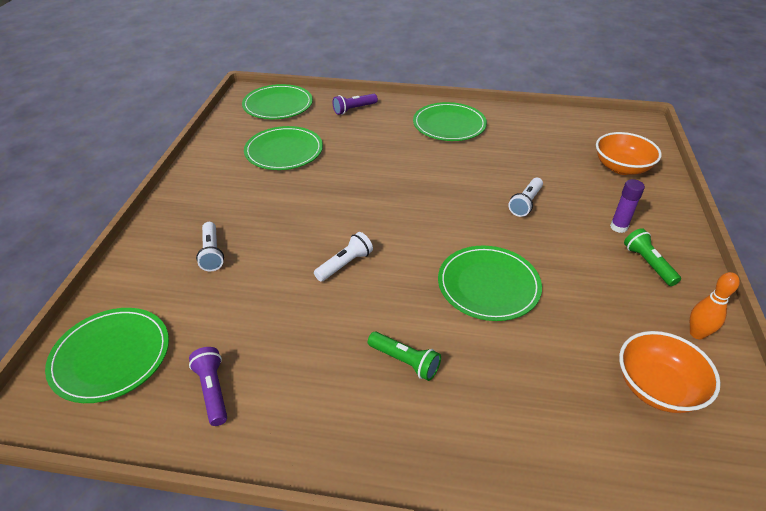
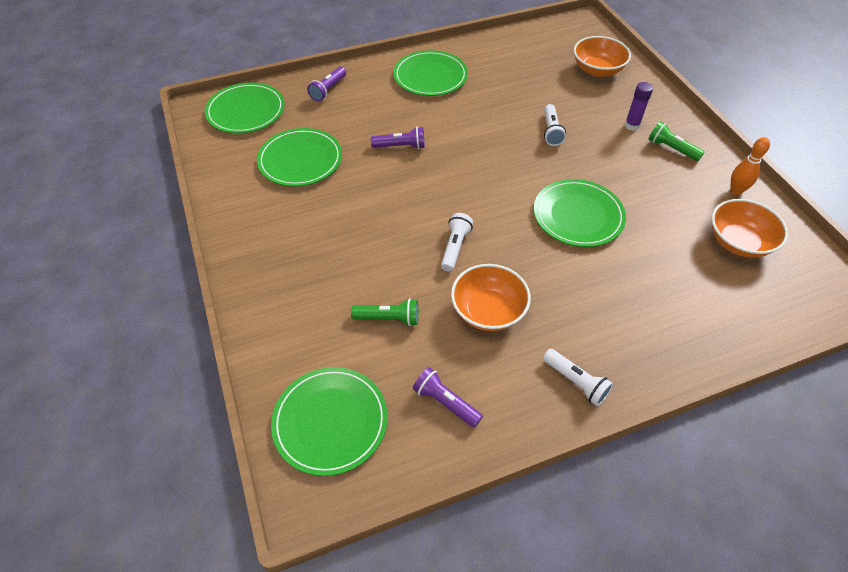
camera: 30 degrees left, 10 degrees up
(212, 253) = (329, 289): white flashlight -> white flashlight (576, 382)
(324, 330) = (488, 311): none -> orange bowl
(373, 168) = (400, 146): none -> purple flashlight
(405, 361) = (568, 305): green flashlight -> green flashlight (388, 318)

